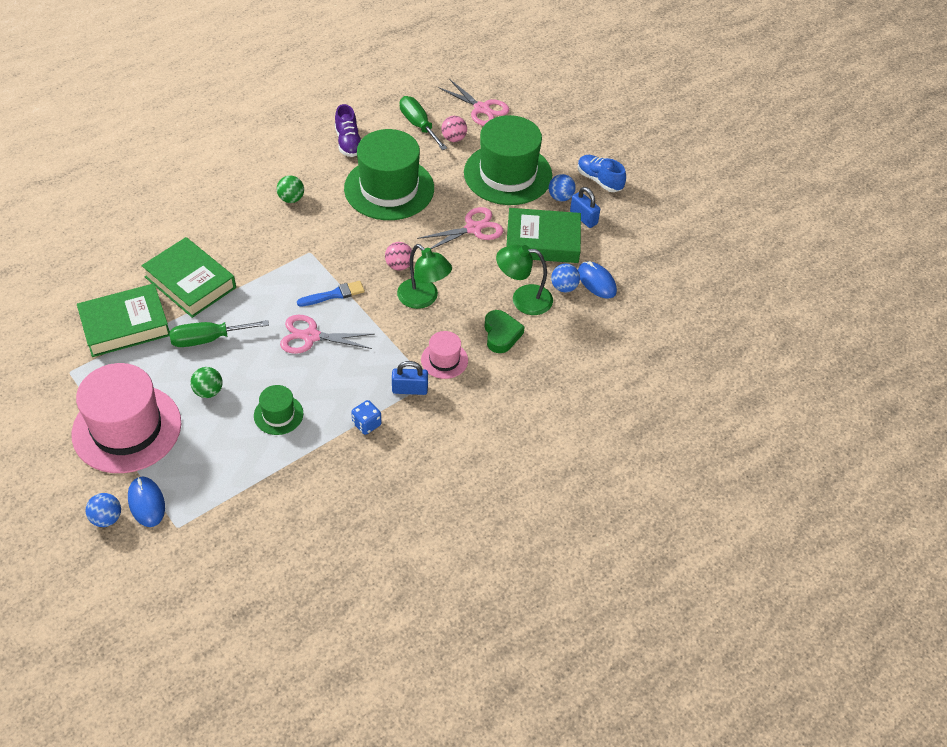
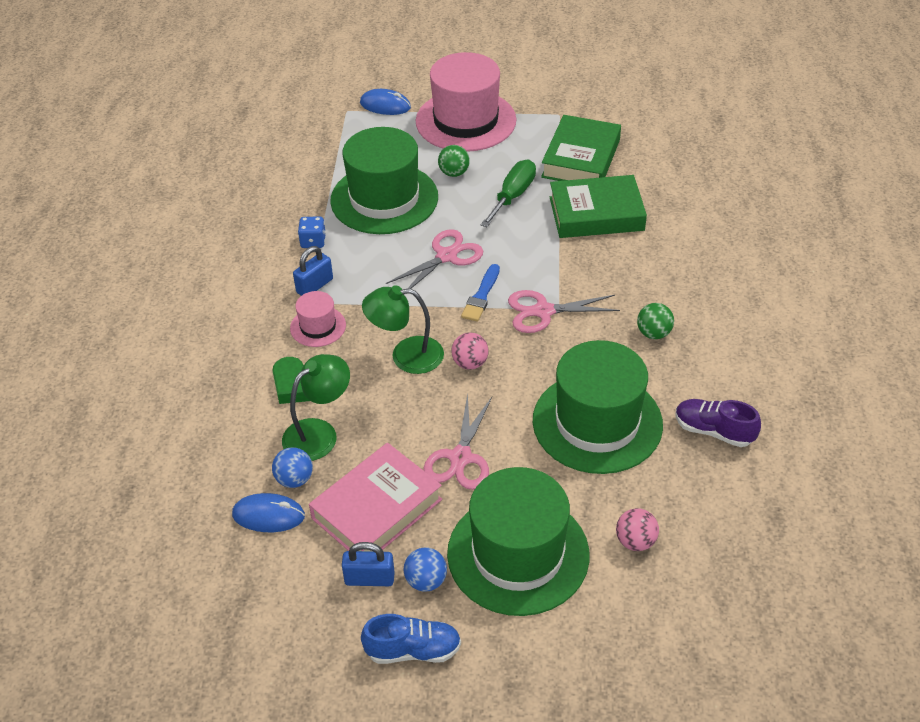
camera: 135 degrees right, 5 degrees down
(106, 518) = (394, 85): blue ball -> none
(278, 414) = (384, 199): green hat -> green hat, size x2.14
(418, 125) = (693, 520): green screwdriver -> none
(482, 109) = (673, 616): pink scissors -> pink scissors (543, 311)
(542, 241) = (377, 509): green book -> pink book

